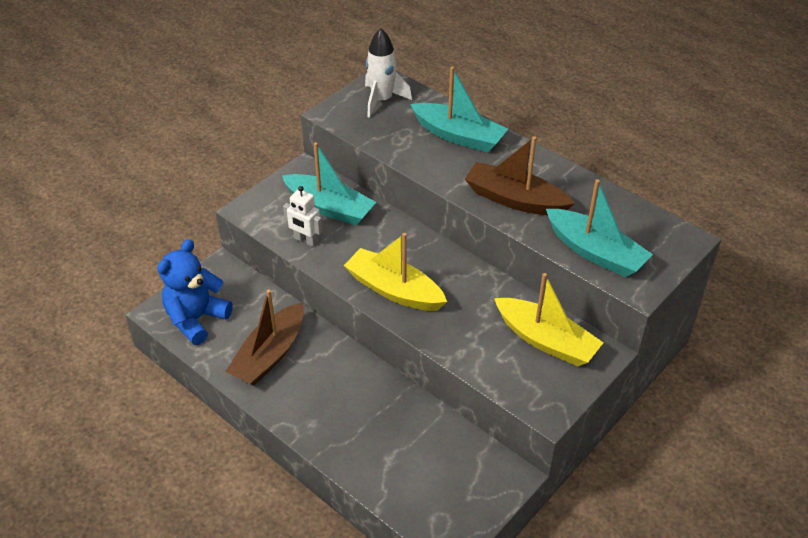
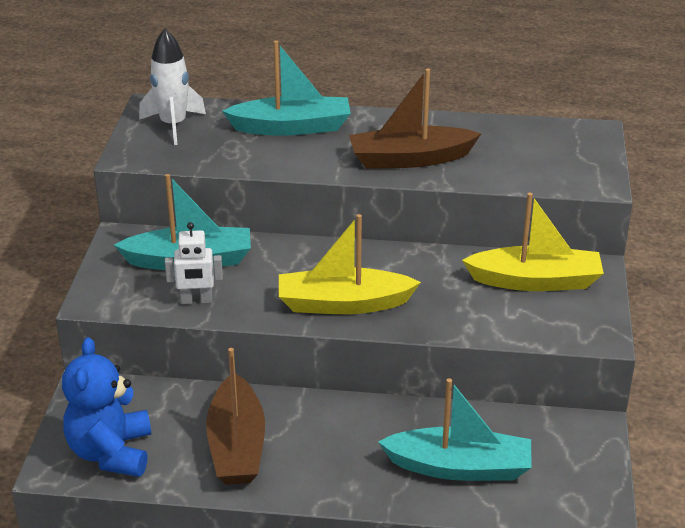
camera: 35 degrees left, 10 degrees down
(595, 252) = (531, 172): turquoise boat -> turquoise boat (459, 467)

